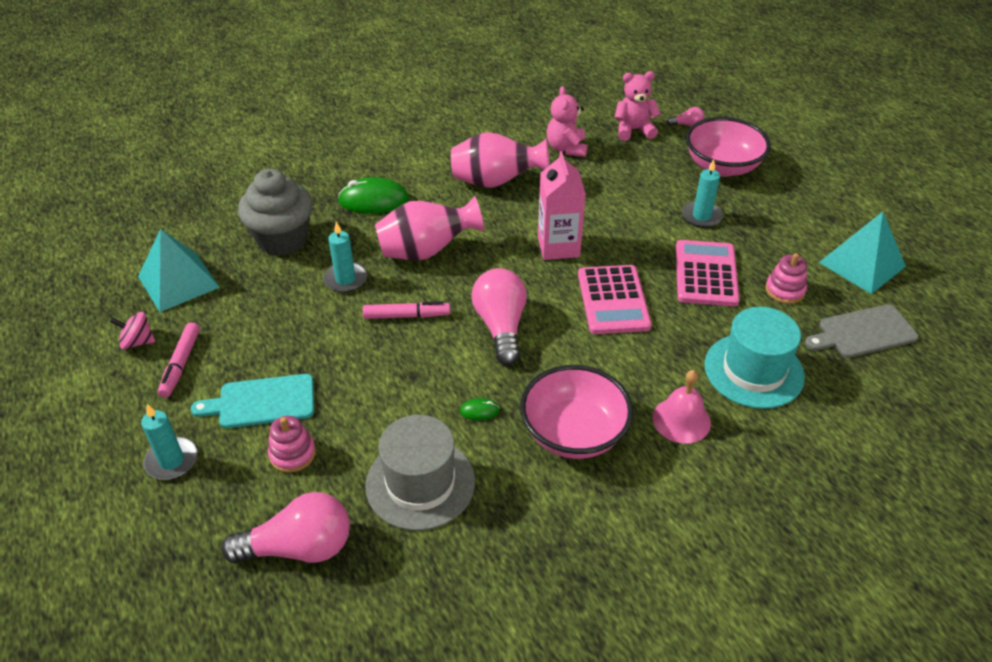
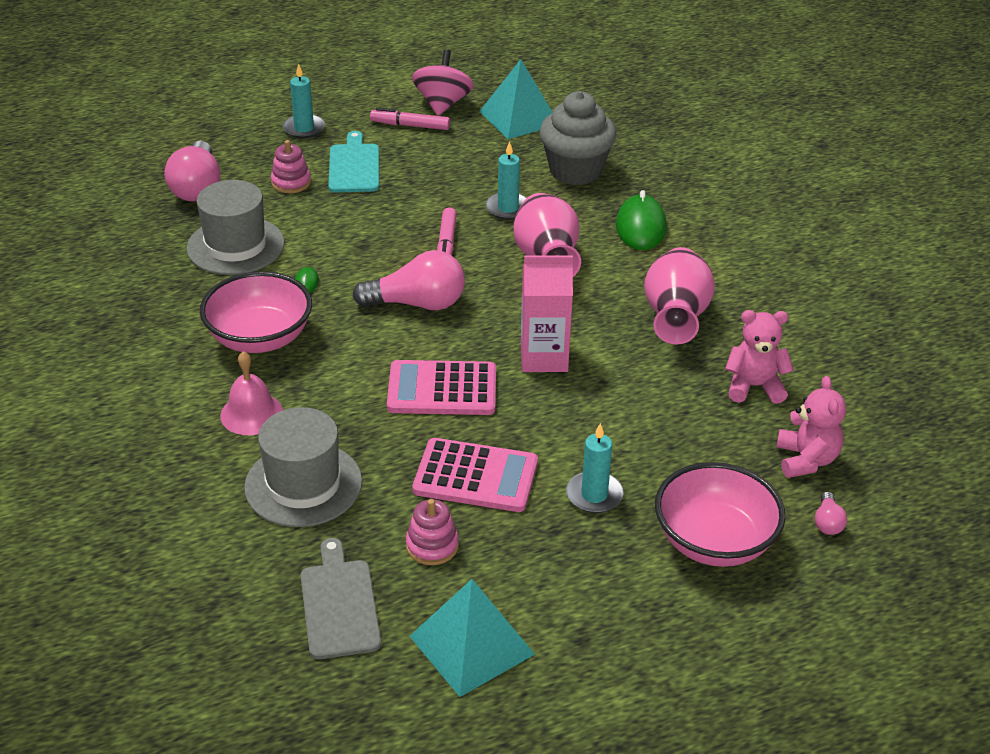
camera: 95 degrees right, 5 degrees down
(138, 342) = (443, 104): pink spinning top -> pink spinning top, size x1.66
(753, 370) = (303, 484): turquoise hat -> grey hat

